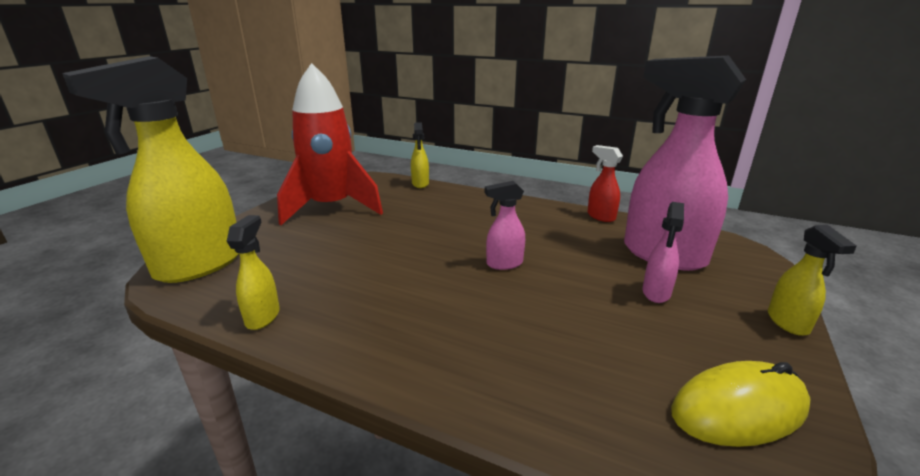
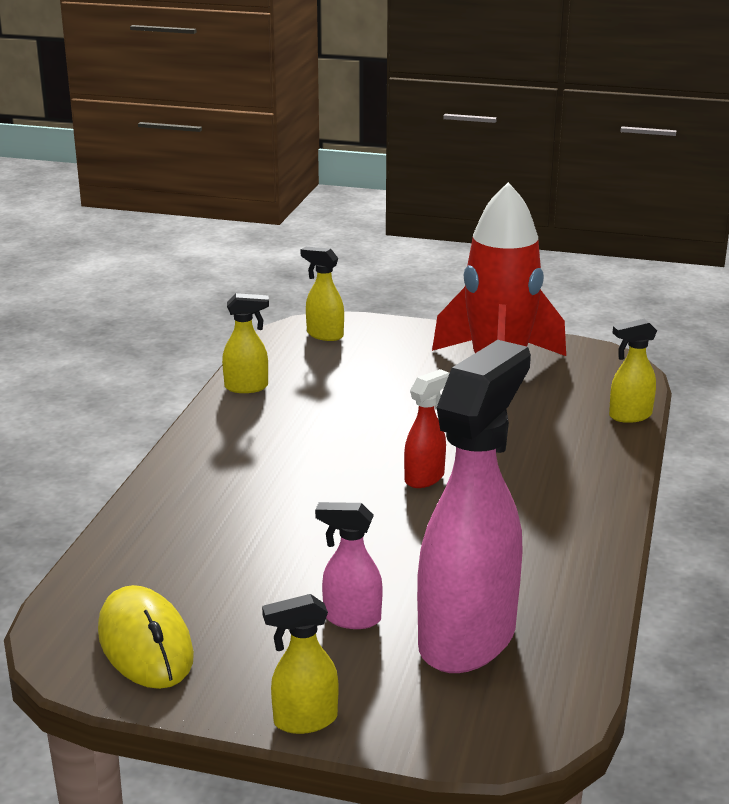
camera: 80 degrees right, 0 degrees up
(198, 266) = (324, 335): yellow spray bottle -> yellow spray bottle, size x0.45
(504, 264) = (390, 504): pink spray bottle -> none
(600, 216) = (591, 587): red spray bottle -> red spray bottle (425, 478)

